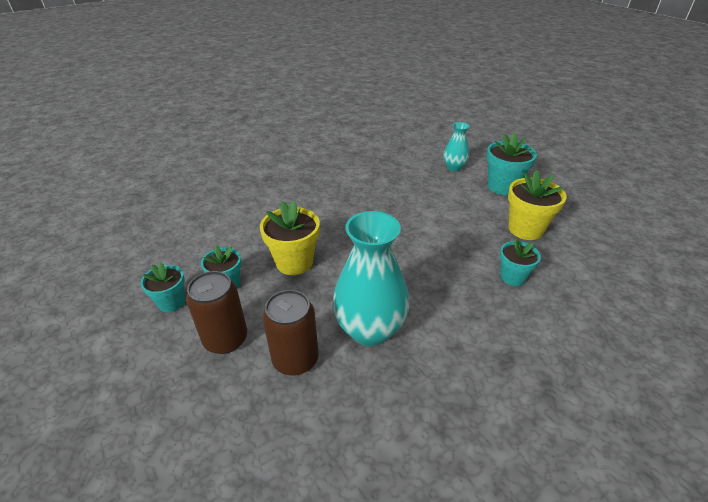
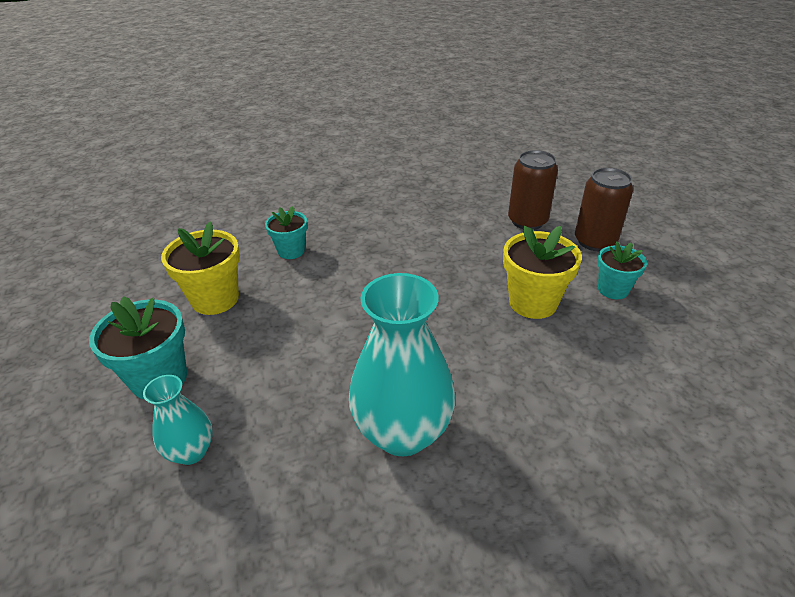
camera: 165 degrees left, 0 degrees up
(171, 302) = (670, 279): turquoise flower pot -> none
(370, 329) = (458, 231): turquoise vase -> turquoise vase (402, 432)

